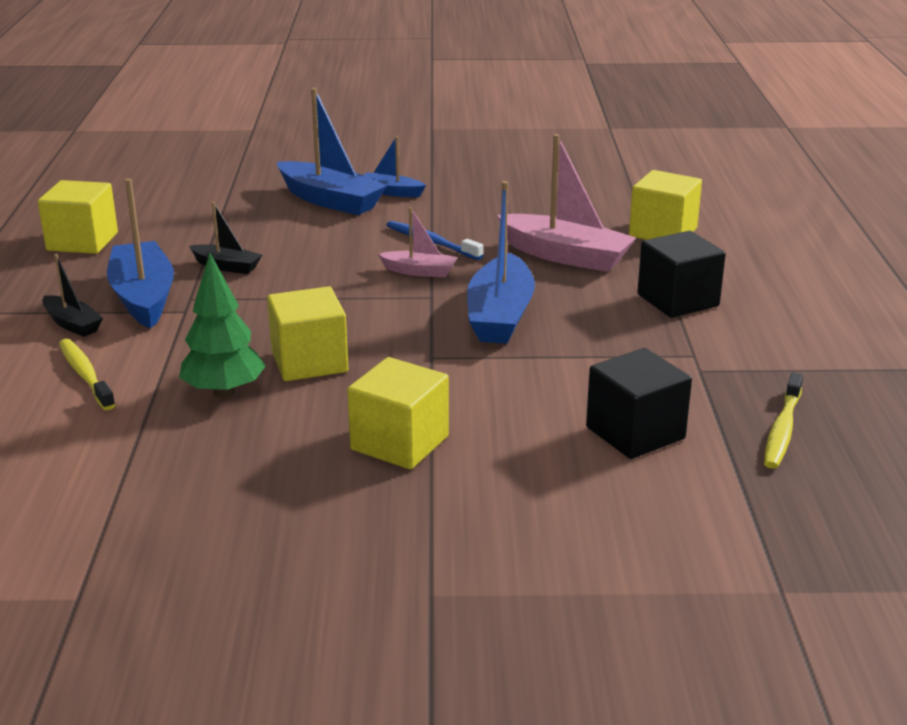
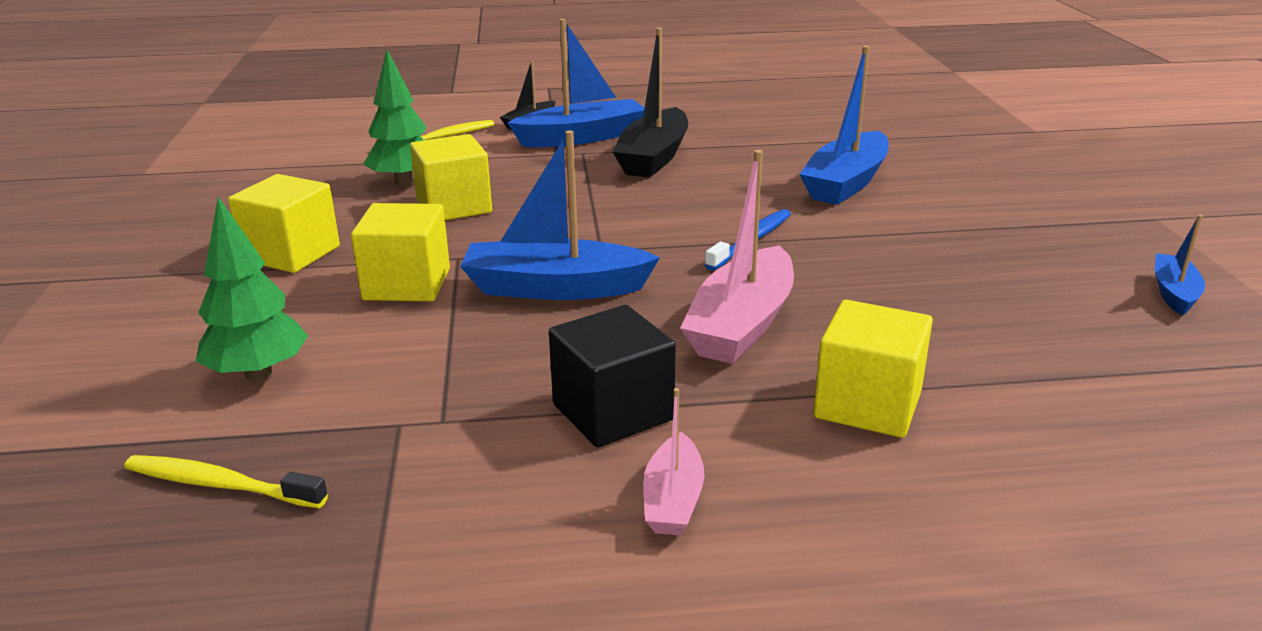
camera: 85 degrees right, 0 degrees up
(82, 241) = (690, 106): yellow cube -> yellow cube (407, 284)
(226, 266) = (654, 157): black boat -> black boat, size x1.86
(391, 192) = (894, 210): blue boat -> blue boat (1174, 293)
(419, 271) = (665, 239): pink boat -> pink boat (673, 500)
(635, 433) = (258, 374): black cube -> green tree

